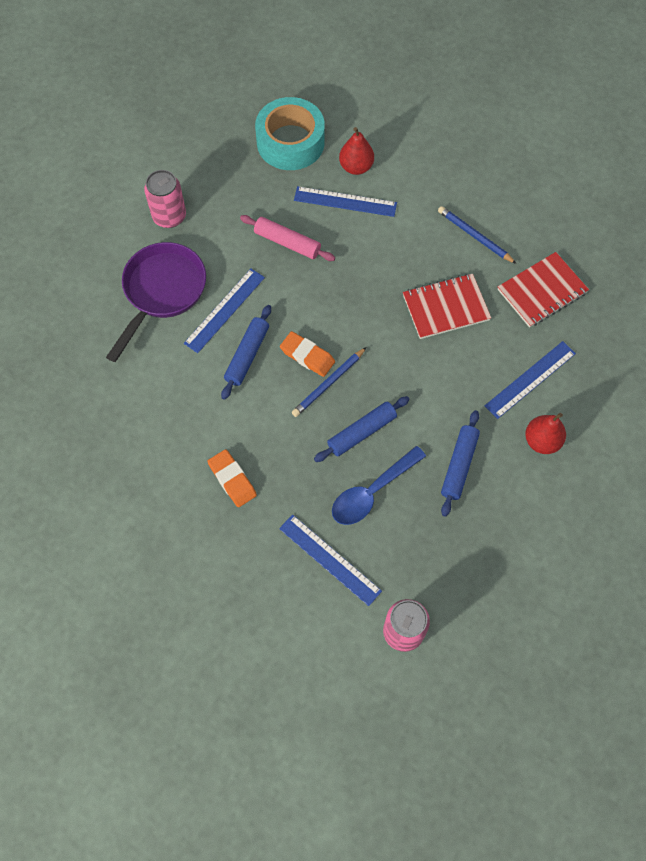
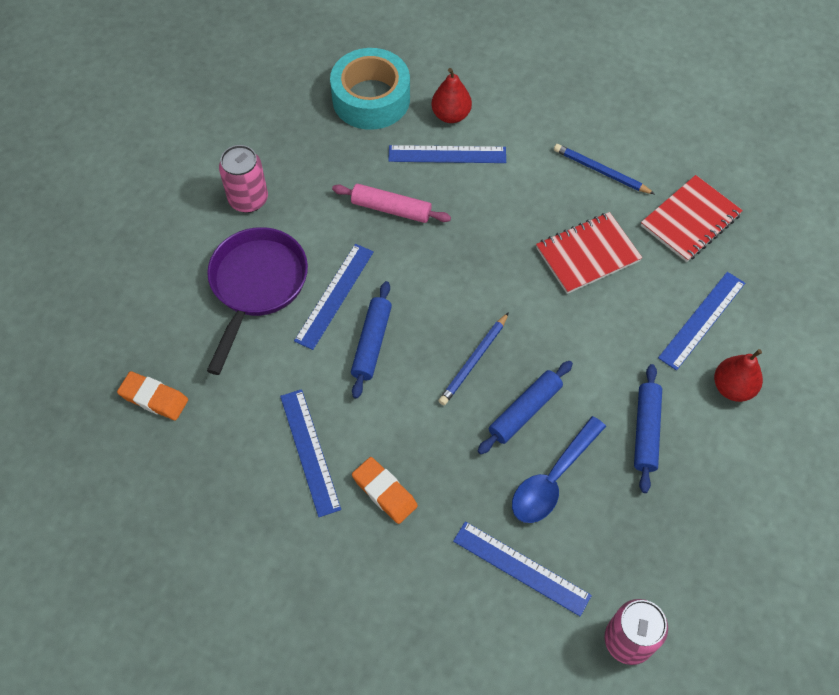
camera: 10 degrees left, 5 degrees down
(178, 437) = (309, 451): none -> blue ruler
(307, 356) = (442, 333): orange eraser -> orange eraser (154, 398)

